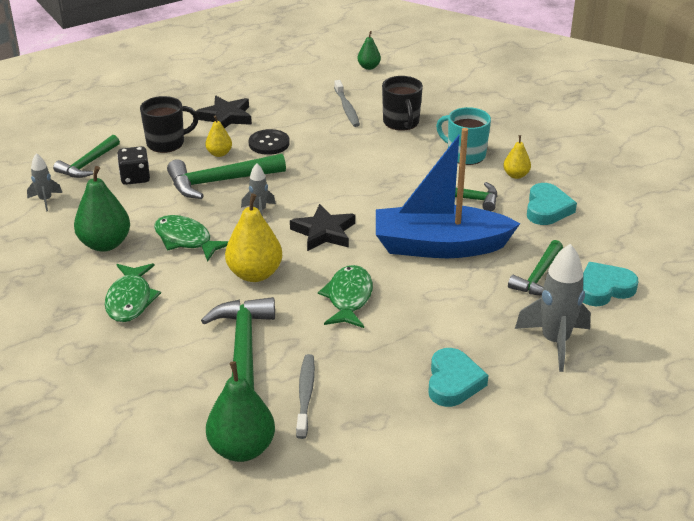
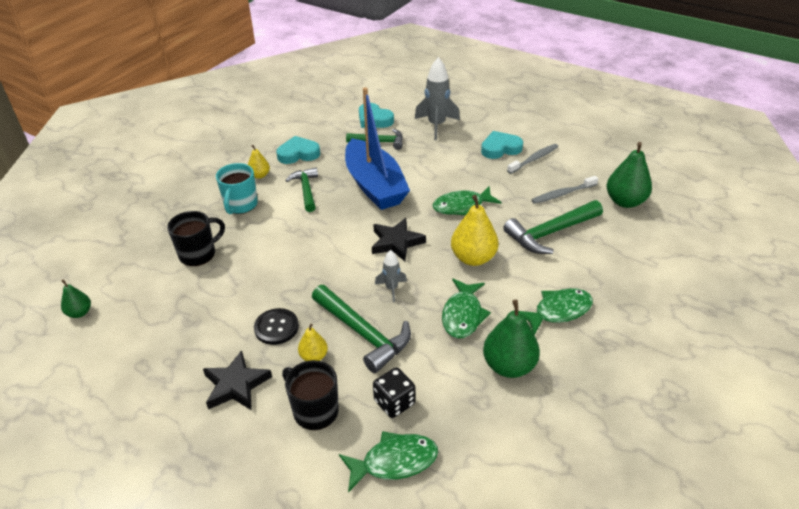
camera: 115 degrees left, 5 degrees up
(45, 200) = (481, 458): grey rocket -> none
(87, 164) = (394, 462): green hammer -> green fish
(347, 108) = (182, 298): grey toothbrush -> grey toothbrush (534, 159)

